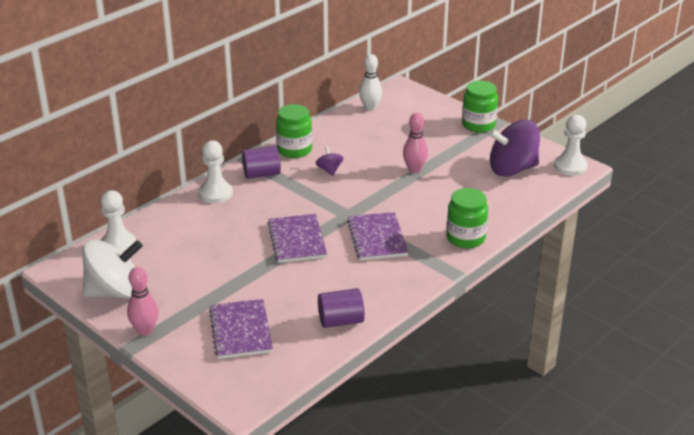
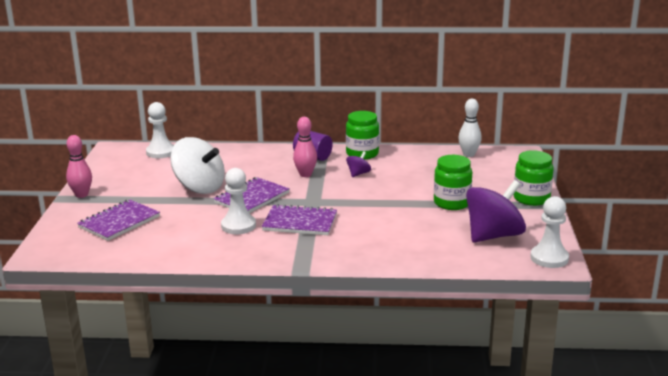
camera: 50 degrees right, 10 degrees down
(115, 292) = (111, 171): white spinning top -> white spinning top (199, 187)
(216, 193) = (264, 153): white pawn -> white pawn (238, 226)
(341, 321) = (176, 249): purple cylinder -> none
(377, 238) = (300, 222): purple notebook -> purple notebook turned 60 degrees clockwise
(414, 169) = (417, 200): pink bowling pin -> pink bowling pin (305, 174)
(465, 238) = (357, 254): green jar -> green jar (452, 203)
(512, 169) = (493, 235): purple spinning top -> purple spinning top turned 105 degrees clockwise

